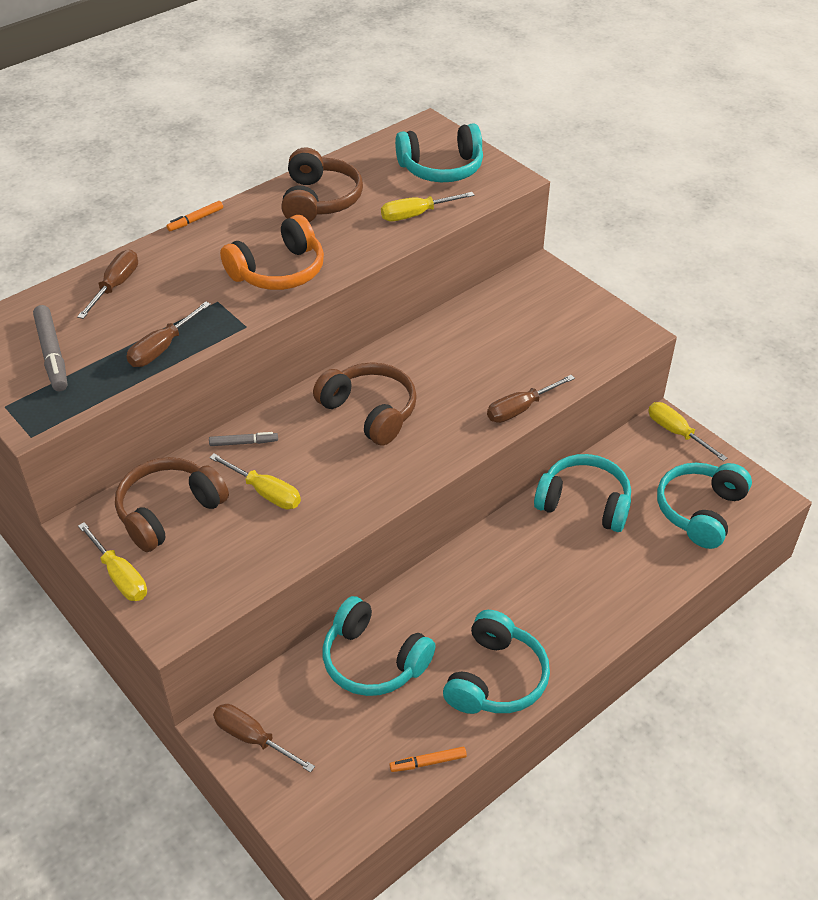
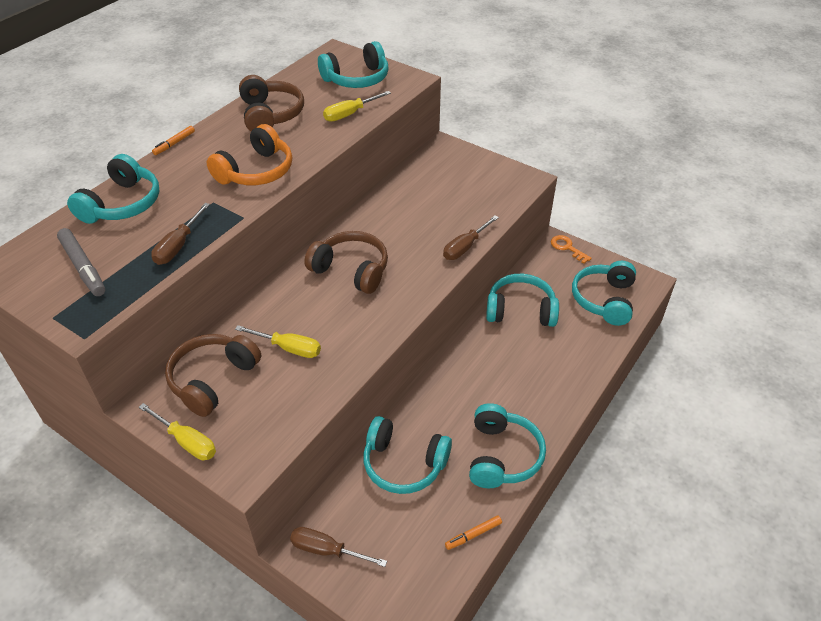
camera: 15 degrees left, 0 degrees up
(115, 286) = (122, 204): brown screwdriver -> turquoise headphones
(243, 443) = (258, 312): grey marker -> none
(676, 433) = (567, 248): yellow screwdriver -> orange key

